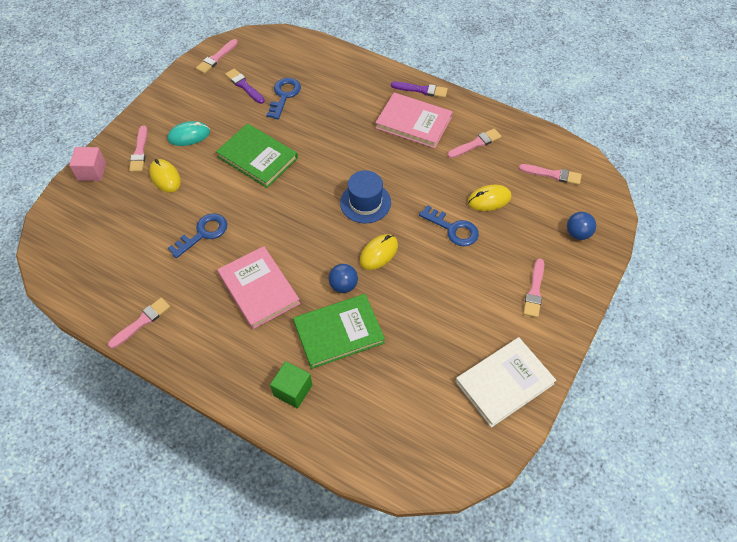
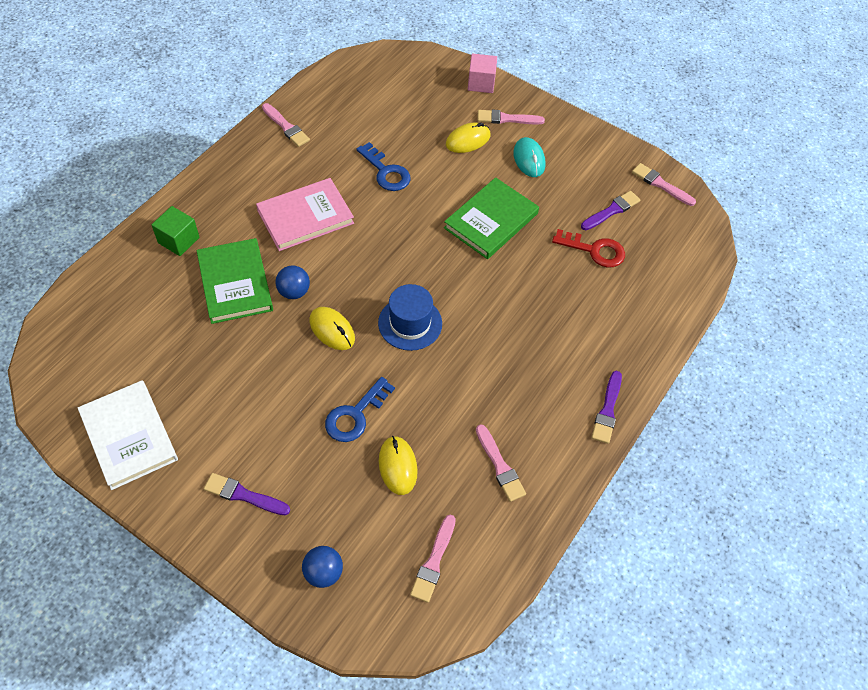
camera: 90 degrees right, 0 degrees up
(284, 96) = (594, 250): blue key -> red key
(413, 122) = (543, 392): pink book -> none
(534, 291) = (243, 495): pink brush -> purple brush

